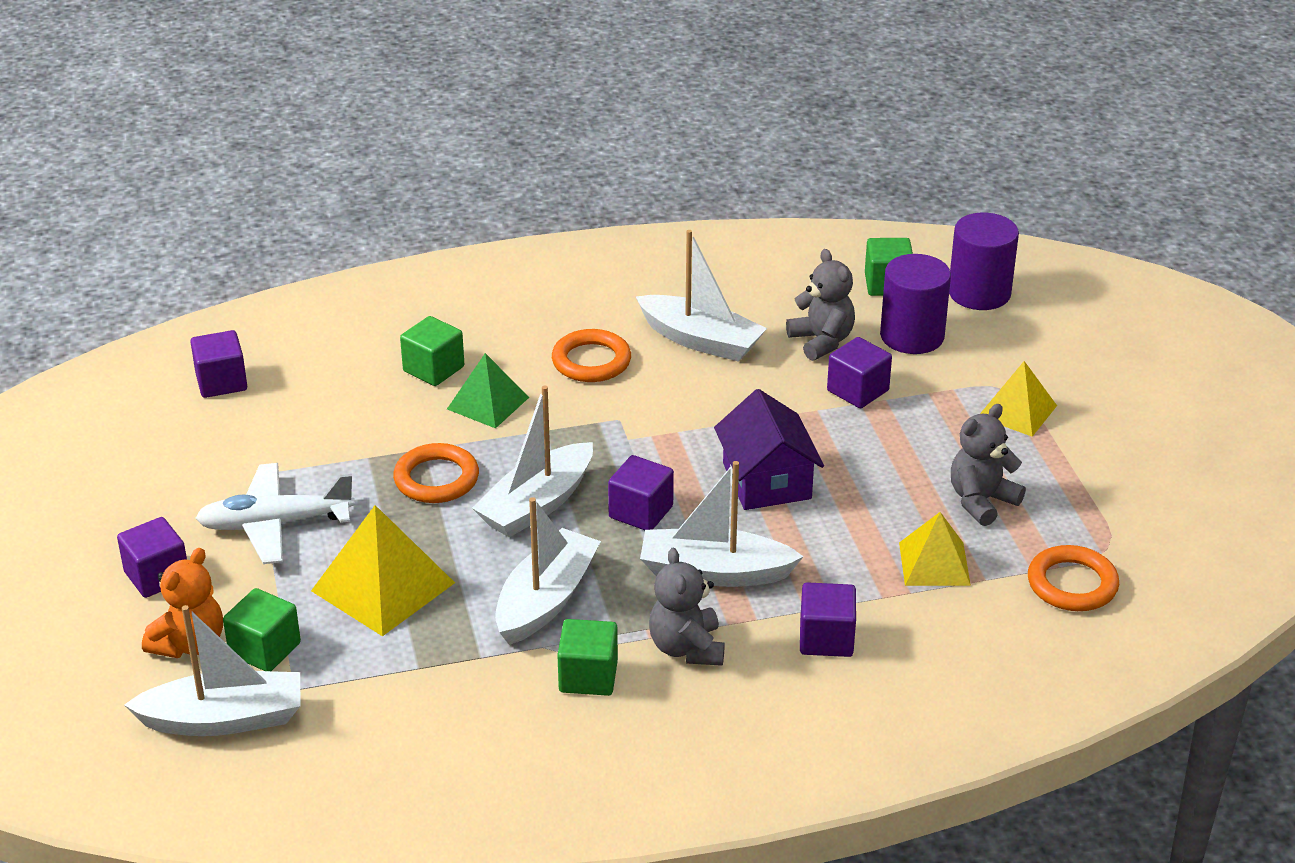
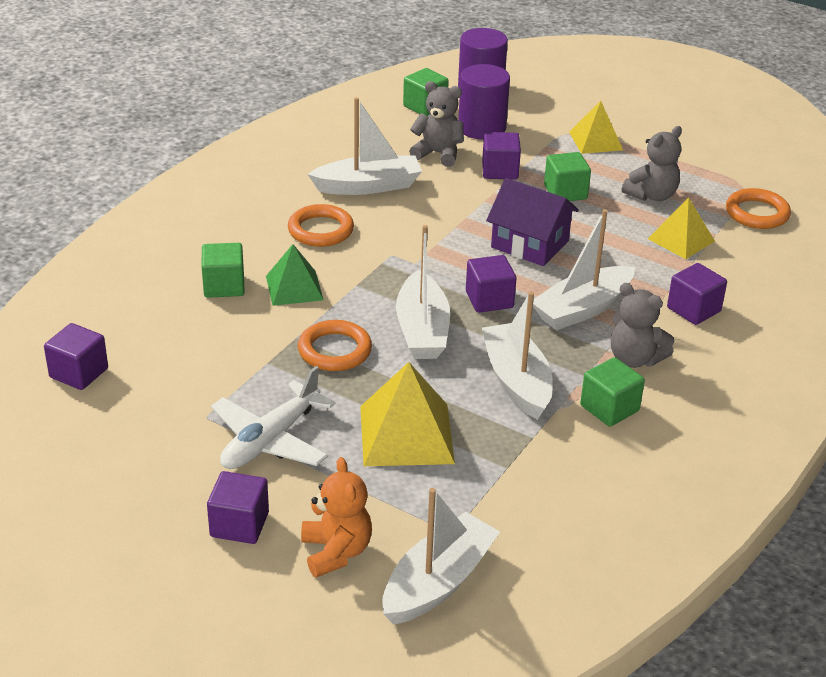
camera: 45 degrees left, 0 degrees up
(265, 649) = (393, 521): green cube -> green cube (565, 192)
(981, 501) = (651, 195): grey teddy bear -> grey teddy bear turned 135 degrees counterclockwise

